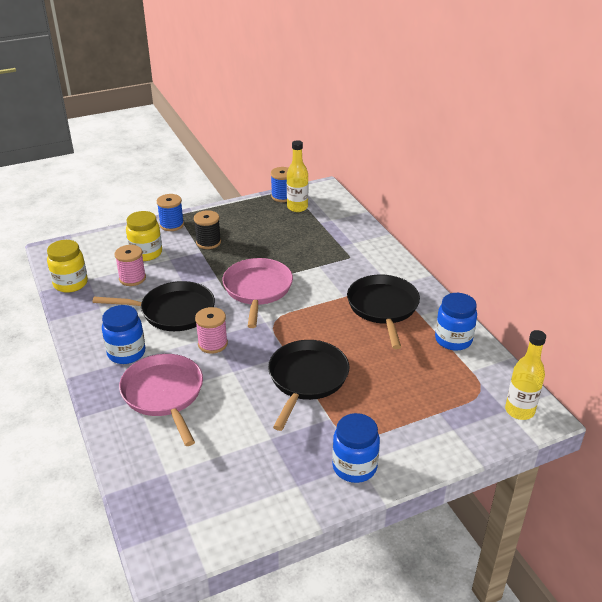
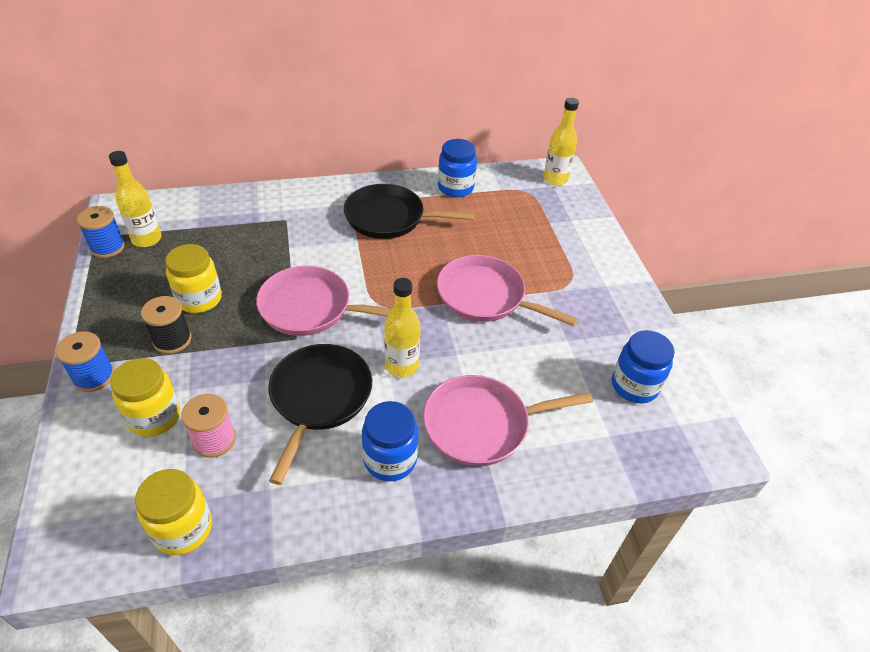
camera: 80 degrees left, 10 degrees up
(212, 344) = (401, 366): pink spool -> yellow bottle
(248, 242) = (199, 299): none -> yellow jar
(306, 379) = (485, 296): black pan -> pink pan
(354, 467) = (610, 289): blue jar -> blue jar (634, 386)

